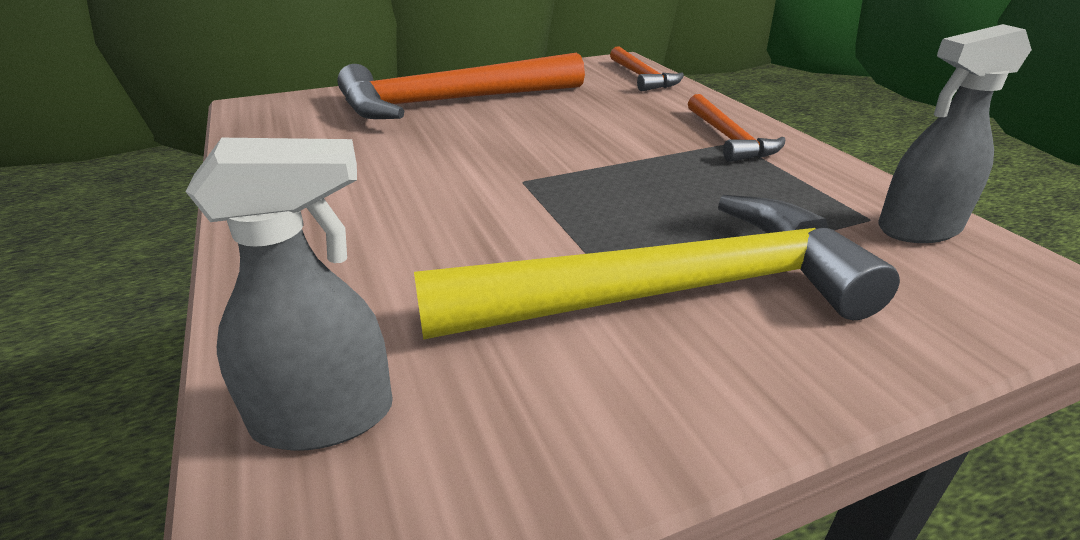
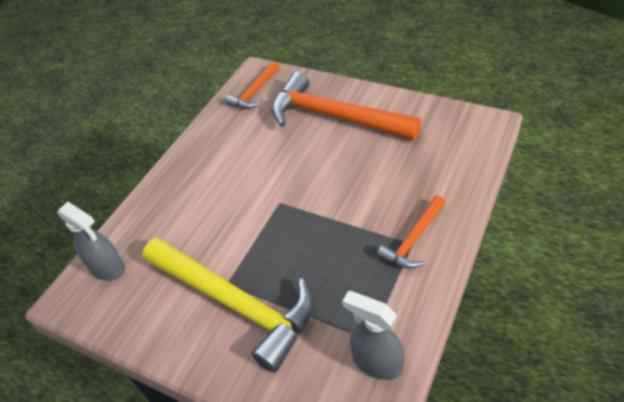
camera: 55 degrees right, 15 degrees up
(642, 77) = (469, 150): orange hammer -> orange hammer (254, 92)

